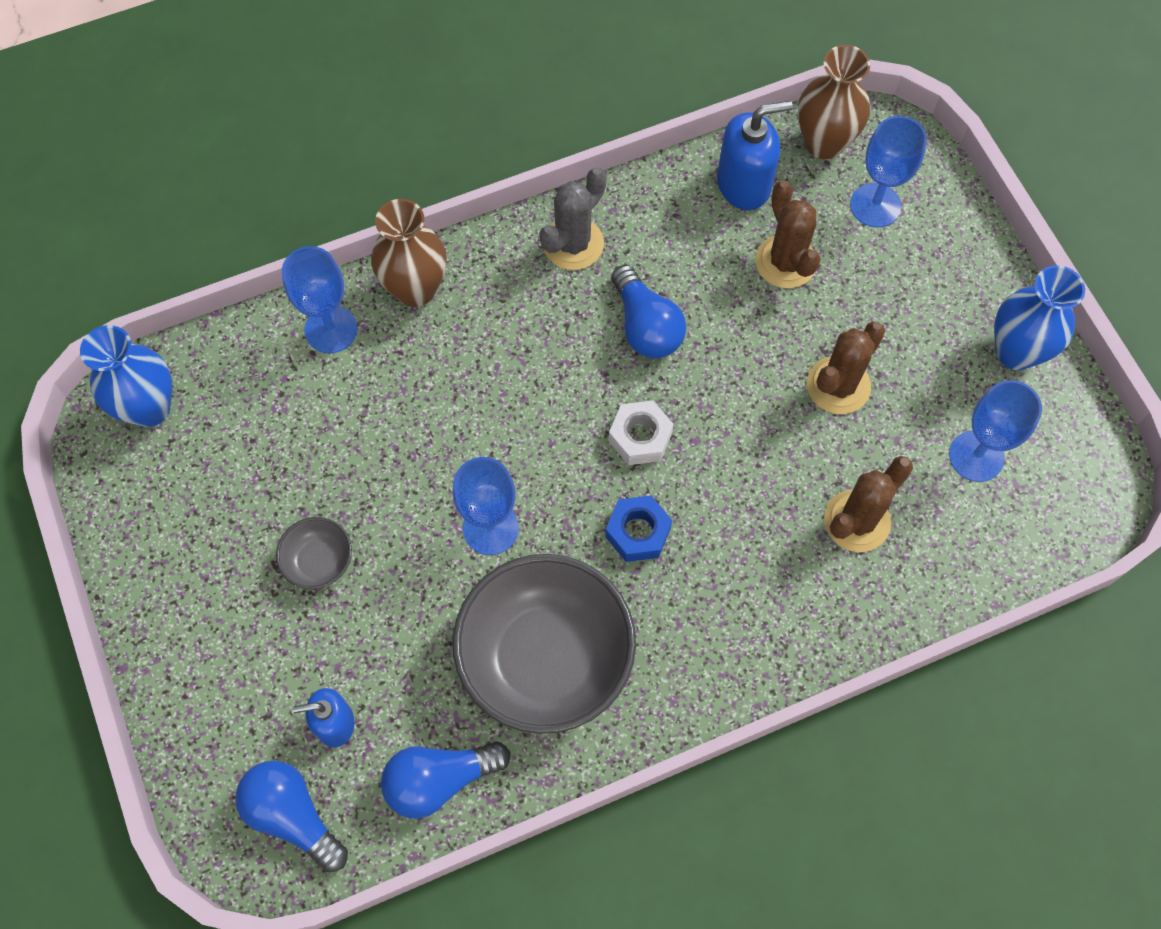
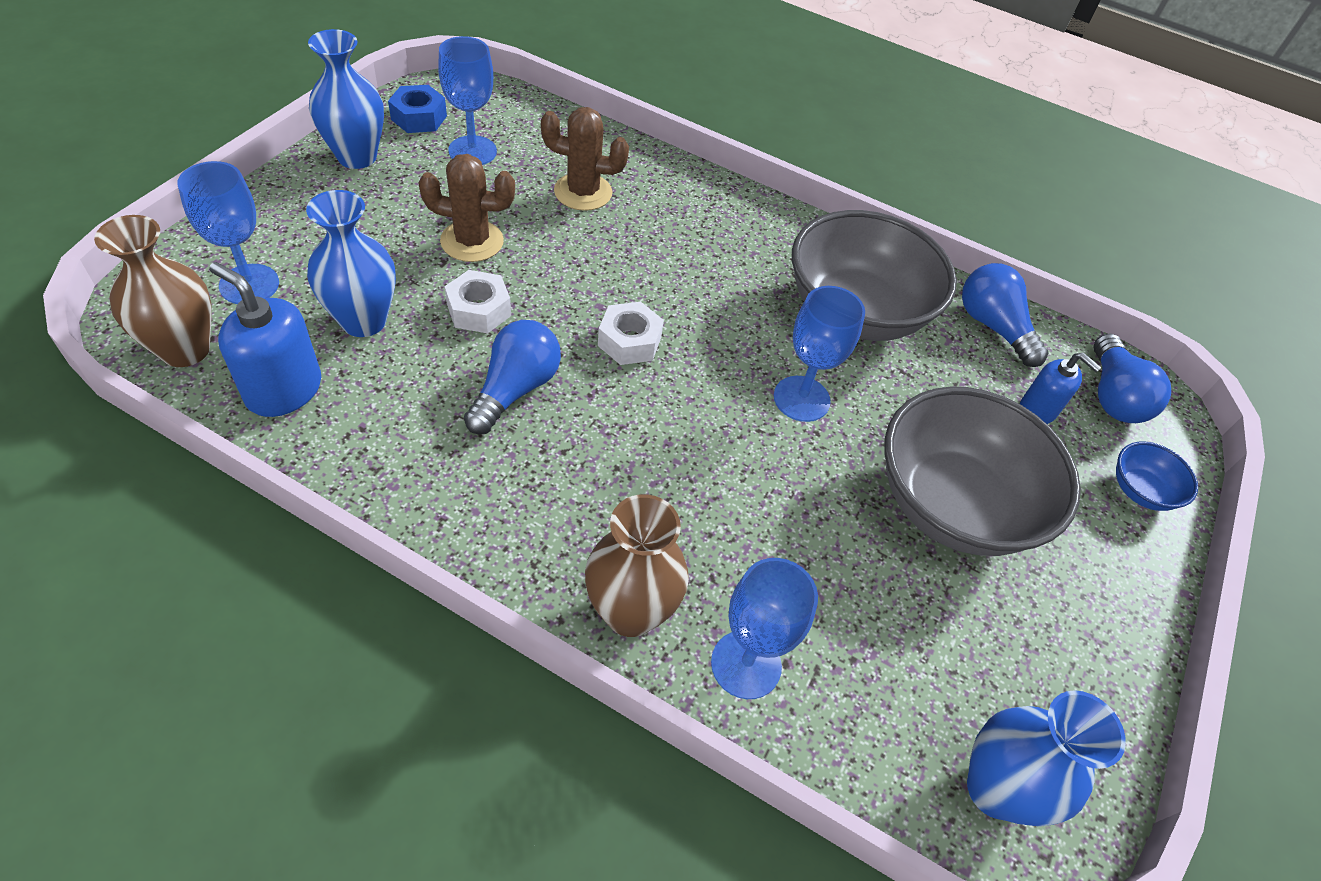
camera: 135 degrees left, 15 degrees down
(207, 730) = (1140, 491): none -> blue bowl
(319, 561) = (953, 504): grey bowl -> grey bowl, size x2.29
(440, 780) = (993, 327): blue light bulb -> blue light bulb turned 150 degrees counterclockwise
(573, 244) = (462, 497): grey cactus -> none
(638, 532) = (711, 305): blue nut -> blue nut (419, 118)
(748, 346) = (479, 310): none -> white nut
(786, 262) = (363, 321): brown cactus -> blue vase

